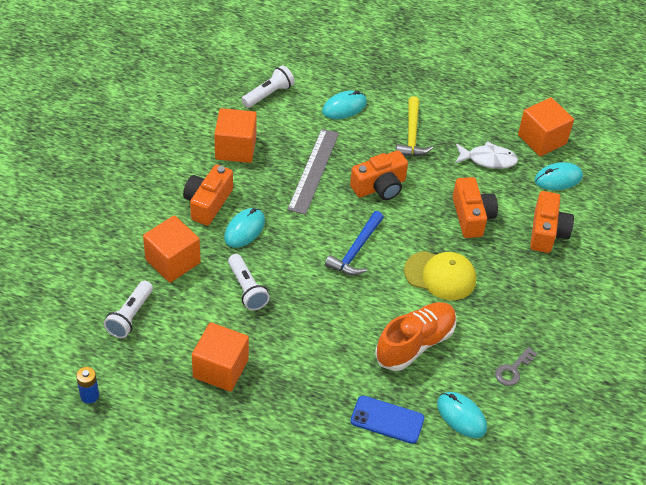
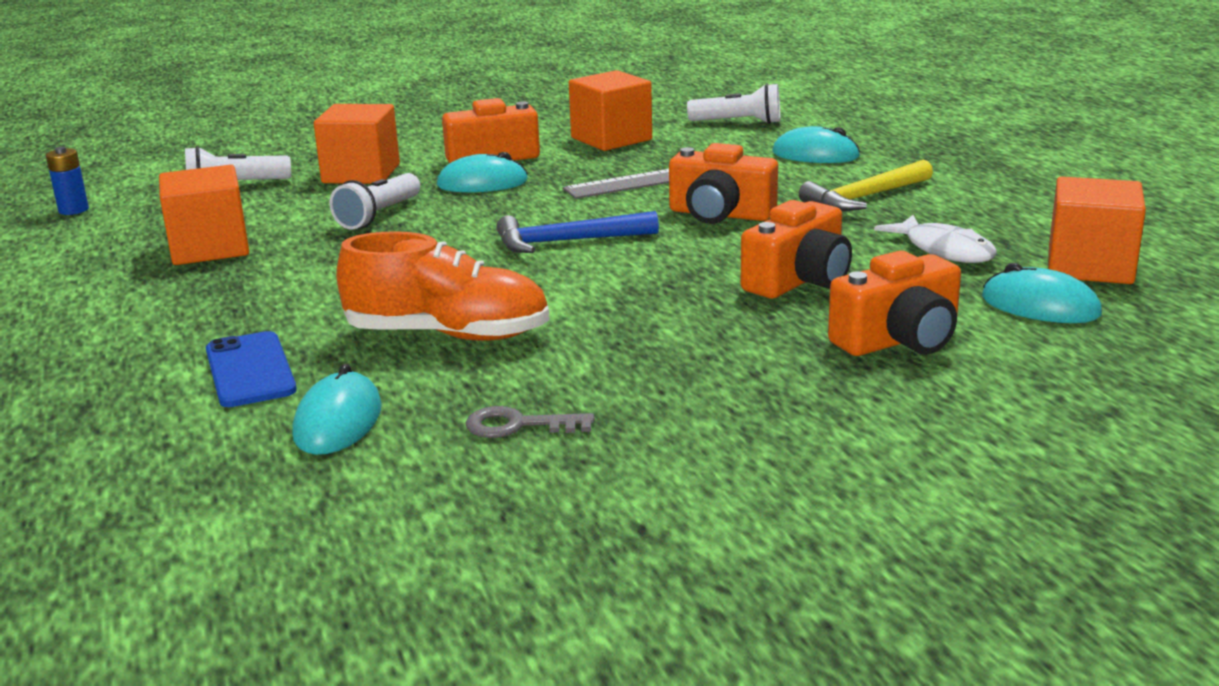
camera: 55 degrees right, 25 degrees down
(440, 275) = (627, 303): yellow cap -> none

